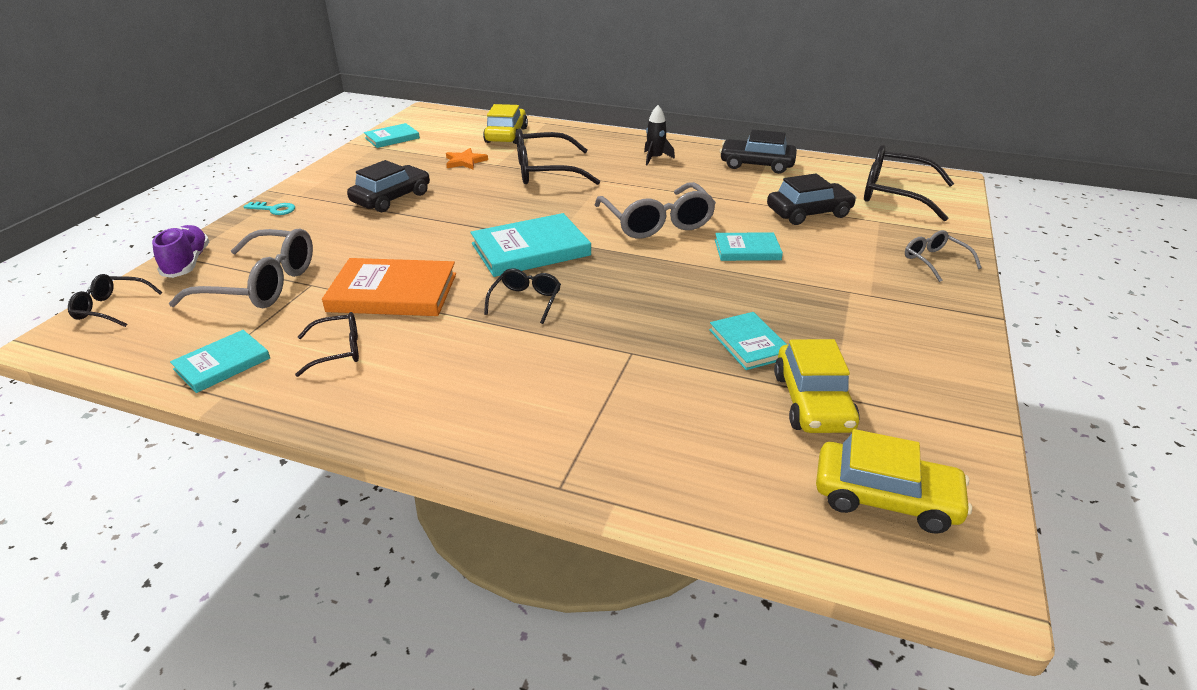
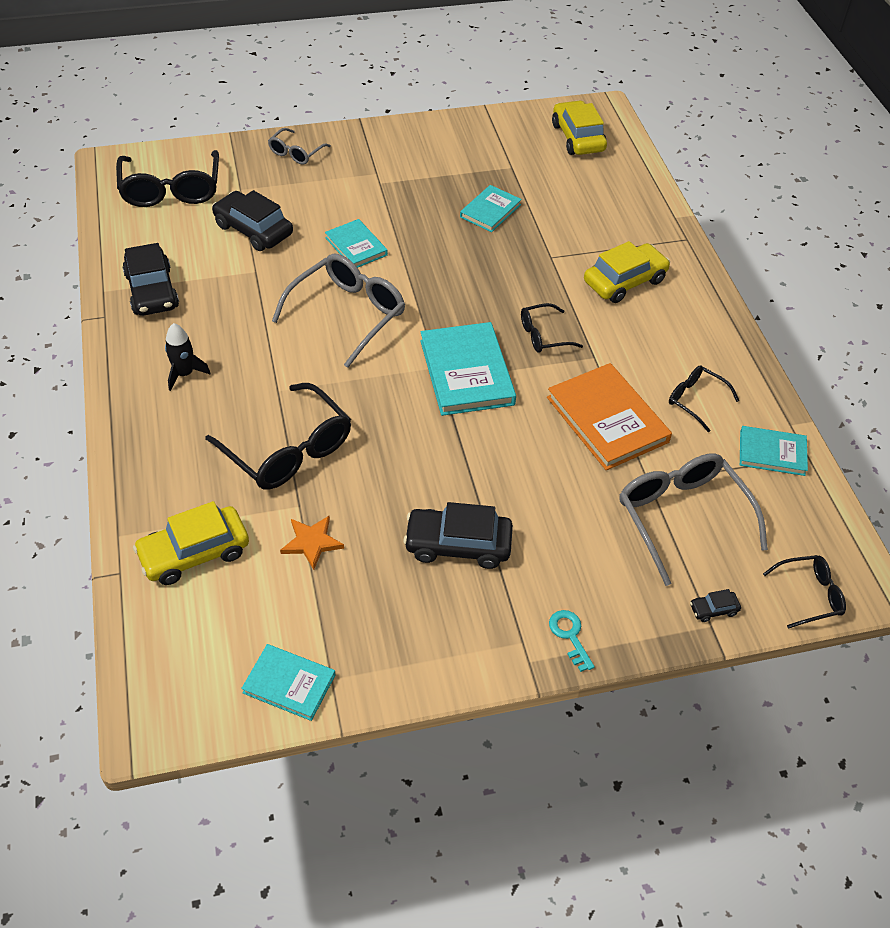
camera: 125 degrees left, 15 degrees up
(111, 308) = (809, 595): black glasses -> black glasses turned 75 degrees counterclockwise
(187, 263) = (713, 609): purple shoe -> black car
(530, 249) = (466, 372): turquoise book -> turquoise book turned 45 degrees clockwise
(812, 402) = (525, 173): yellow car -> yellow car (624, 281)

